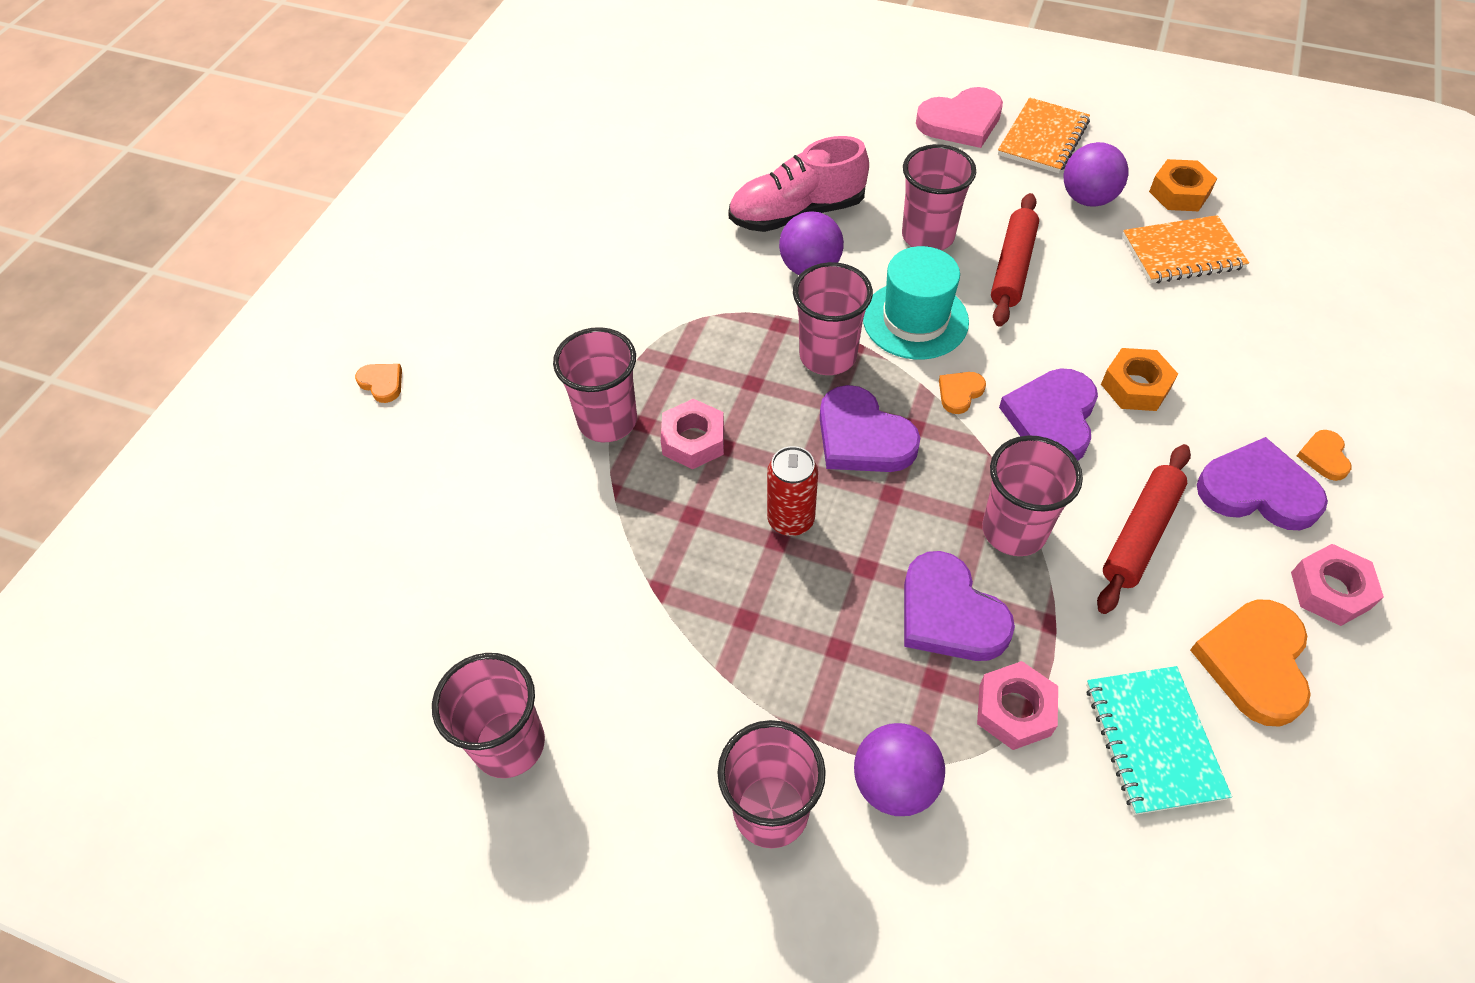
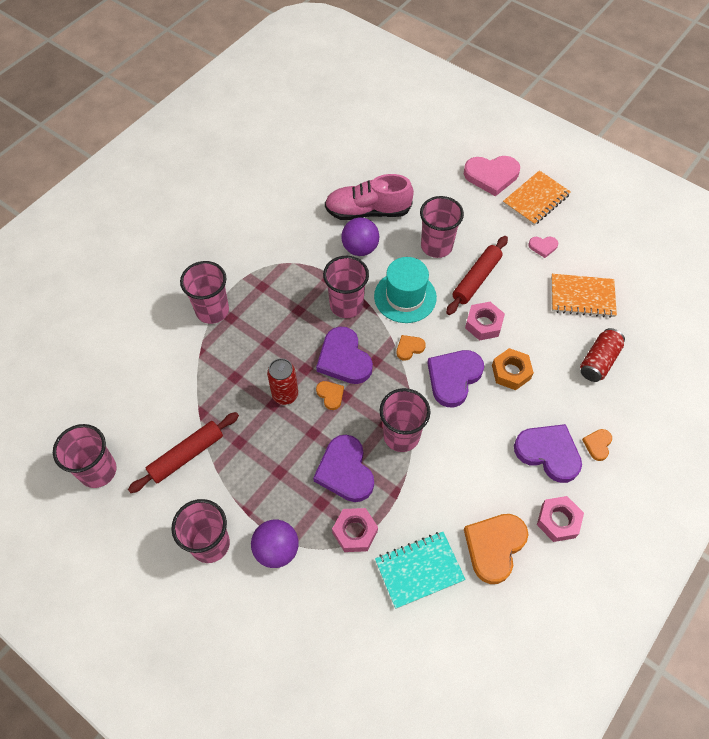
camera: 15 degrees right, 5 degrees up
(382, 383) = (104, 256): orange heart -> orange heart (330, 395)
(693, 440) = (253, 335): pink nut -> pink nut (483, 324)
(1087, 199) = (543, 247): purple ball -> pink heart
(1140, 534) = (469, 458): red rolling pin -> red rolling pin (186, 455)
(1153, 740) = (419, 570): turquoise notebook -> turquoise notebook turned 60 degrees clockwise
(1179, 193) = (601, 257): orange nut -> none
(1257, 336) = (598, 361): none -> red can

